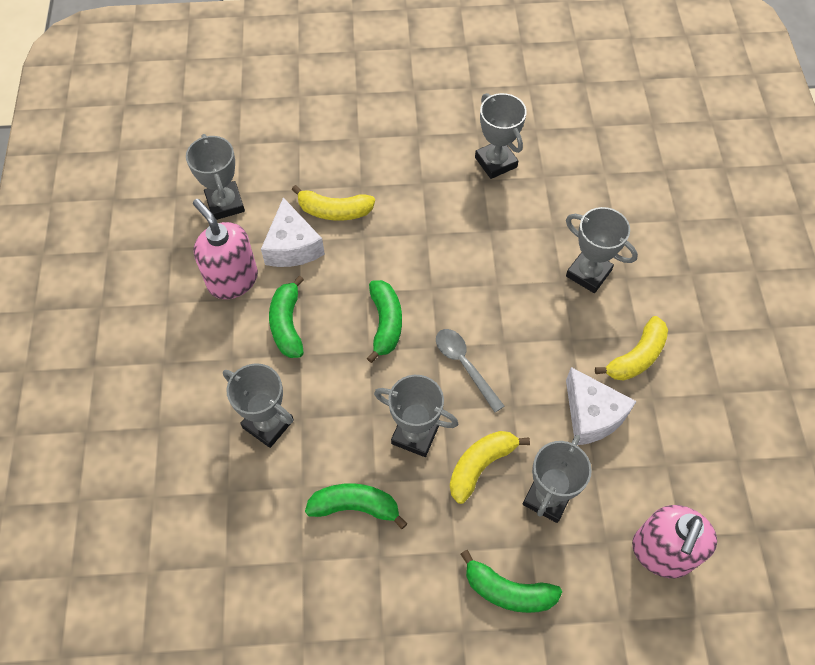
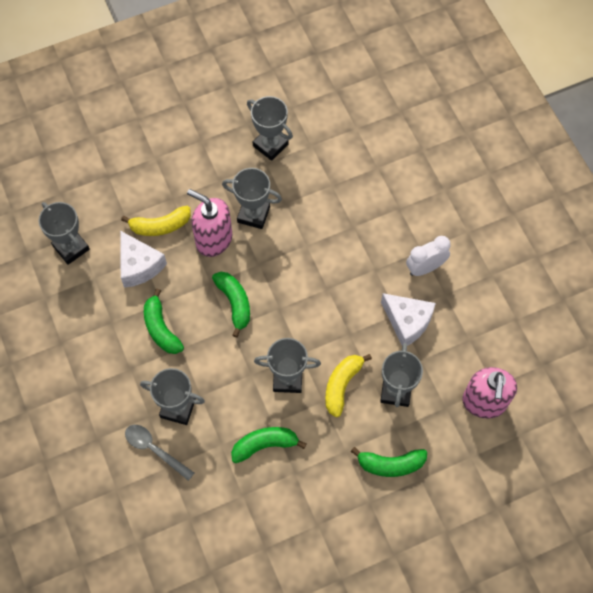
camera: 20 degrees left, 5 degrees up
(232, 280) = (104, 308): pink soap dispenser -> pink soap dispenser (213, 239)
(464, 365) = (304, 315): grey spoon -> grey spoon (154, 449)
(588, 273) = (370, 214): grey trophy -> grey trophy (253, 214)
(636, 357) = (425, 268): yellow banana -> white clock

